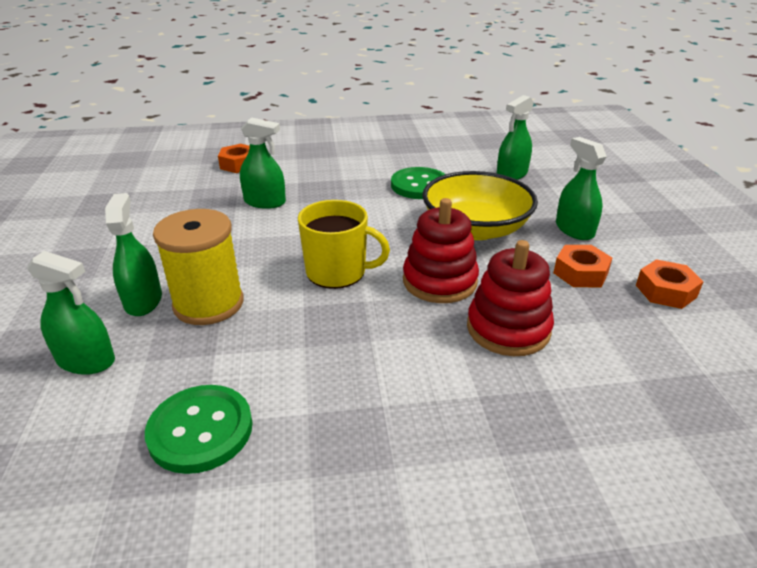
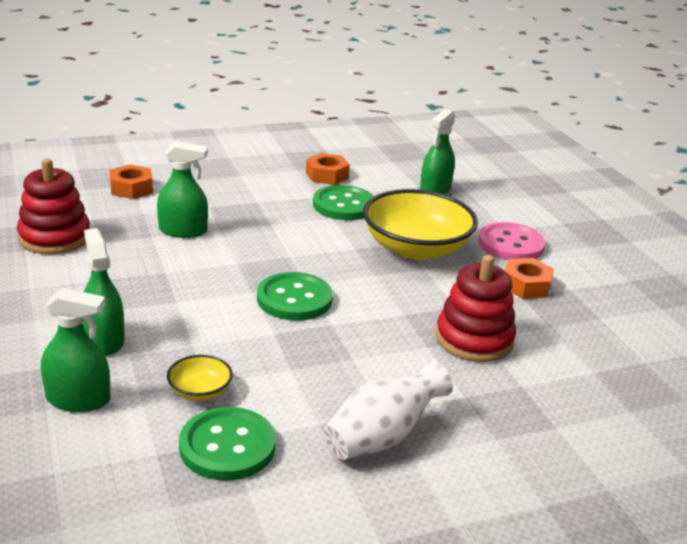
camera: 15 degrees left, 5 degrees down
(204, 362) = (200, 391): none -> yellow bowl
(208, 304) = (176, 338): yellow spool -> none
(338, 272) = (294, 299): yellow mug -> green button
(370, 437) = (382, 437): none -> white vase
(439, 281) = (398, 301): red stacking toy -> red stacking toy (55, 237)
(574, 230) = (511, 244): green spray bottle -> pink button
(665, 291) = (603, 297): orange nut -> orange nut (327, 175)

